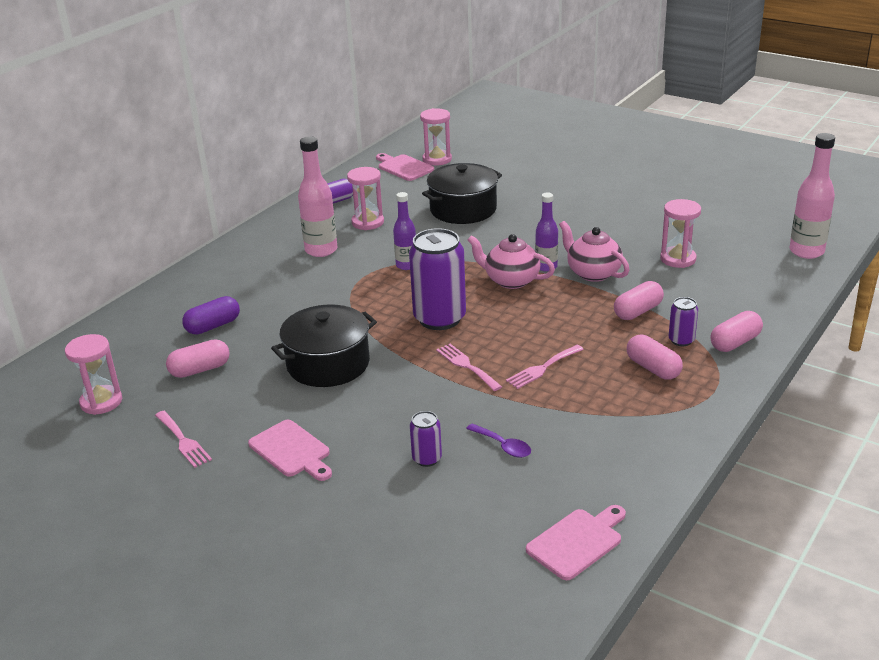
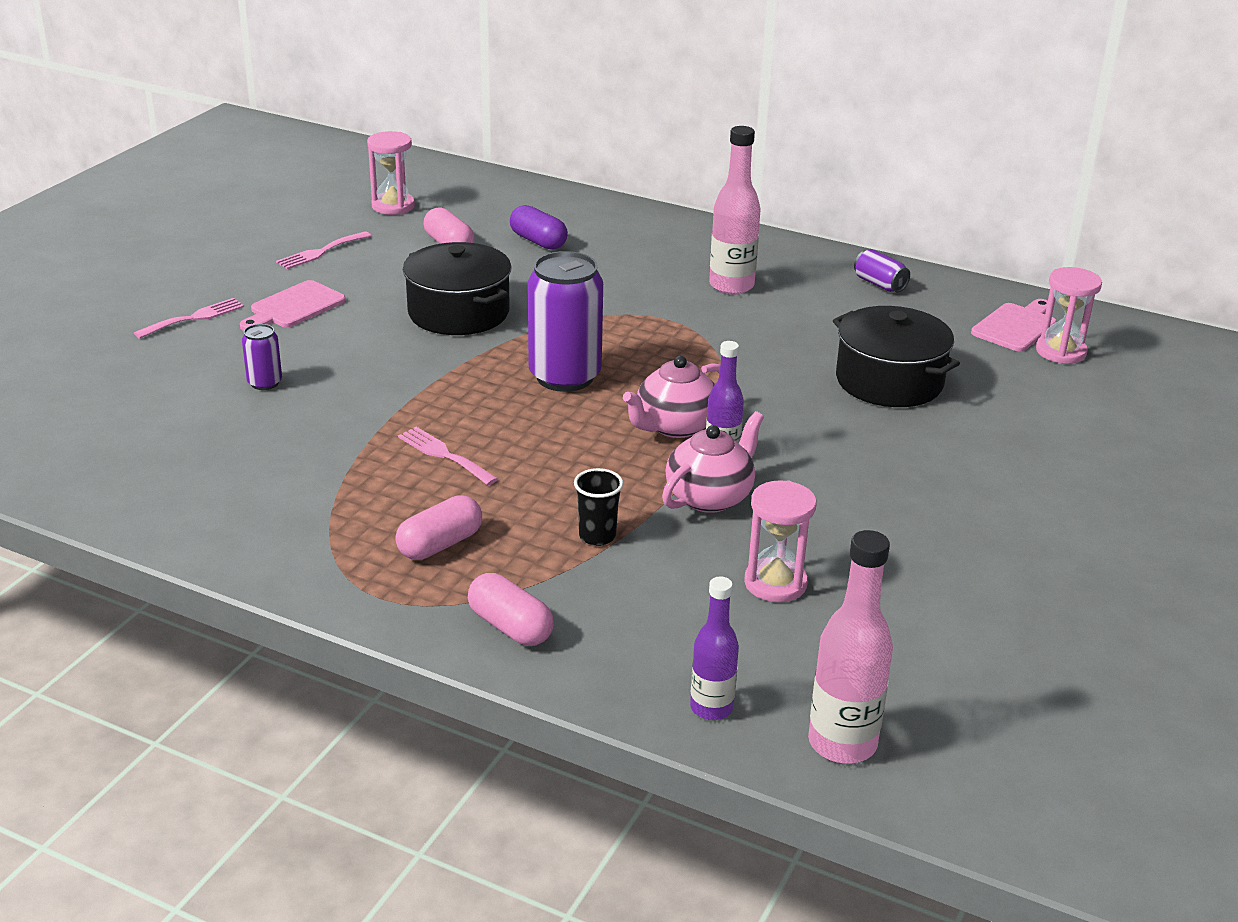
camera: 80 degrees right, 0 degrees up
(368, 222) = (821, 311): pink hourglass -> none
(406, 265) = (703, 346): purple bottle -> purple bottle (711, 708)
(466, 366) = (451, 400): pink fork -> pink fork (194, 318)
(503, 446) = (279, 429): purple spoon -> none
(510, 280) = (674, 426): pink teapot -> pink teapot turned 150 degrees counterclockwise
(577, 542) = (94, 480): pink cutting board -> none
(637, 311) = (597, 536): pink capsule -> black cup
(681, 340) = (515, 574): purple can -> none

